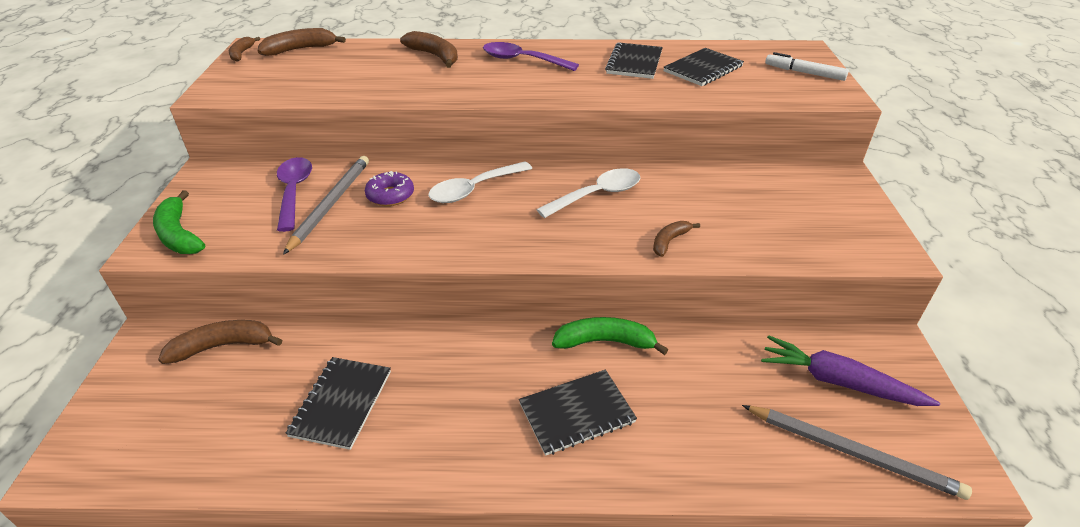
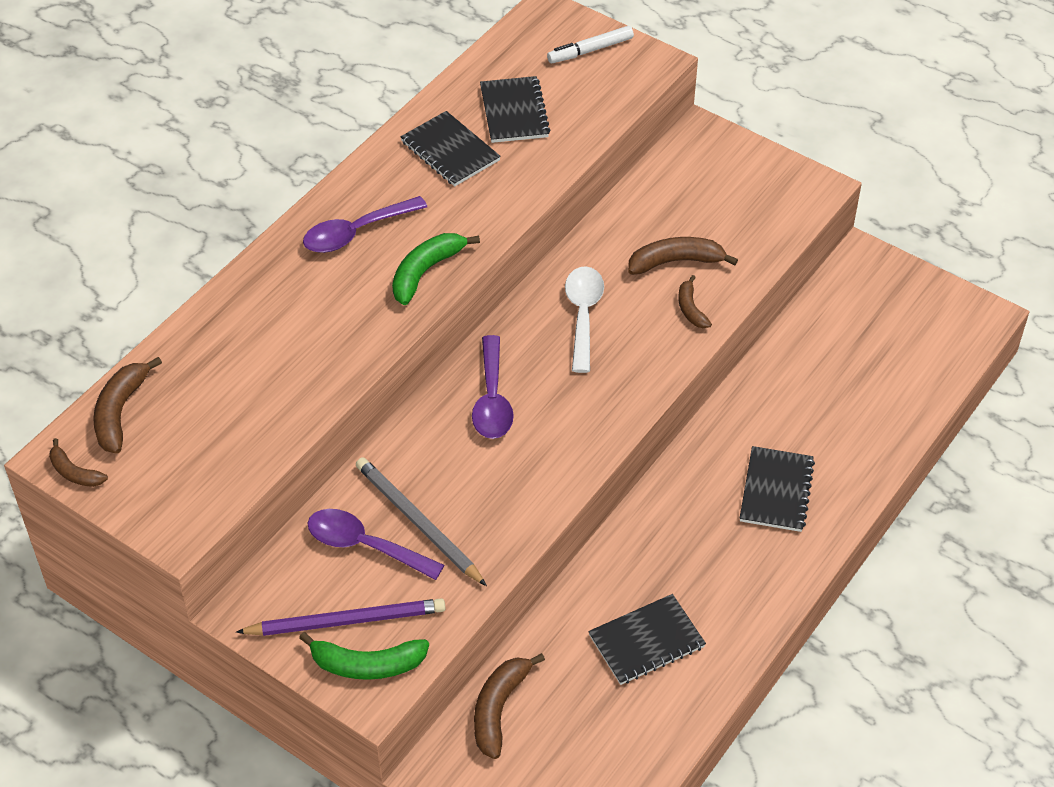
camera: 55 degrees left, 10 degrees up
(218, 210) = (345, 621): none -> purple pencil
(341, 403) = (646, 641): black notebook -> black notebook turned 75 degrees counterclockwise
(390, 195) = (444, 469): purple donut -> none
(435, 56) = (269, 298): brown banana -> brown banana (676, 262)
(474, 189) = (492, 399): white spoon -> purple spoon
(605, 342) = (717, 429): green banana -> green banana (426, 272)
(838, 382) = (867, 317): purple carrot -> none
(851, 452) = (925, 358): grey pencil -> none

